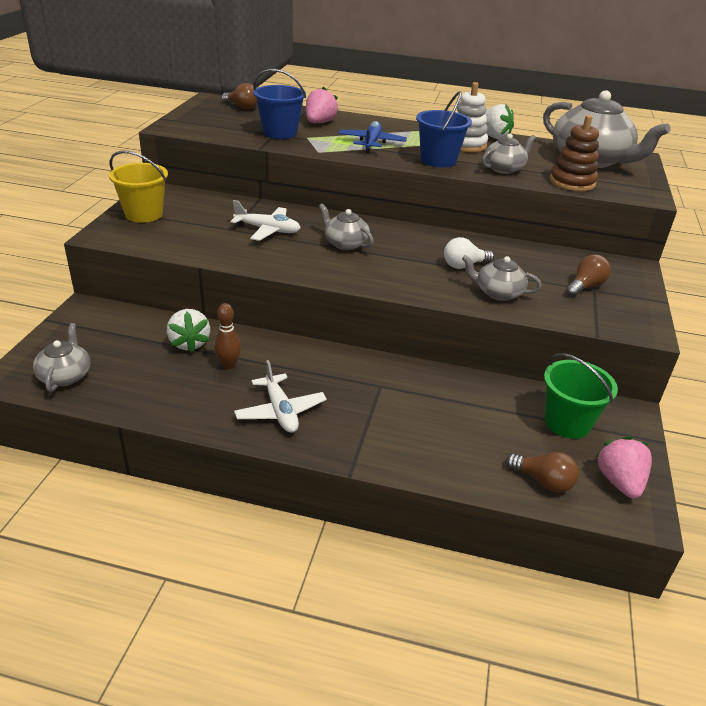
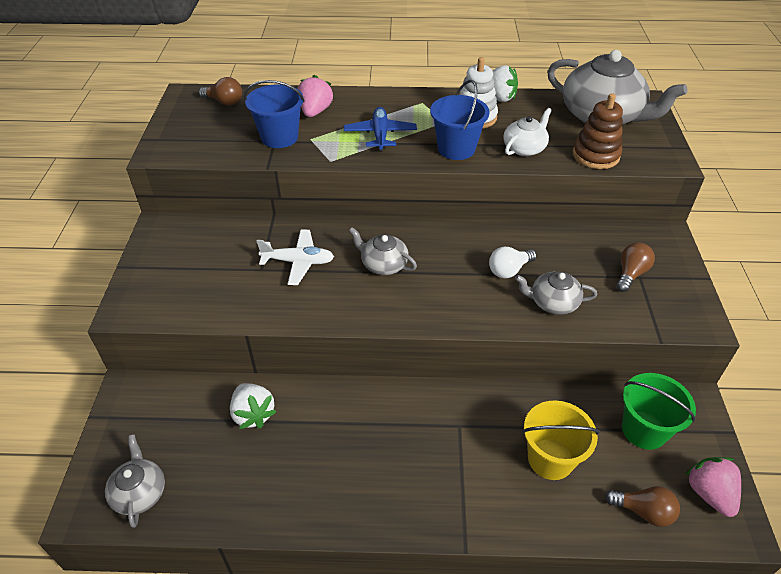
camera: 10 degrees left, 10 degrees up
(144, 214) = (159, 266): yellow bucket -> yellow bucket (550, 459)
(228, 365) = (303, 435): brown bowling pin -> none
(280, 411) = (374, 485): white plane -> none
(504, 169) = (524, 148): grey teapot -> white teapot

